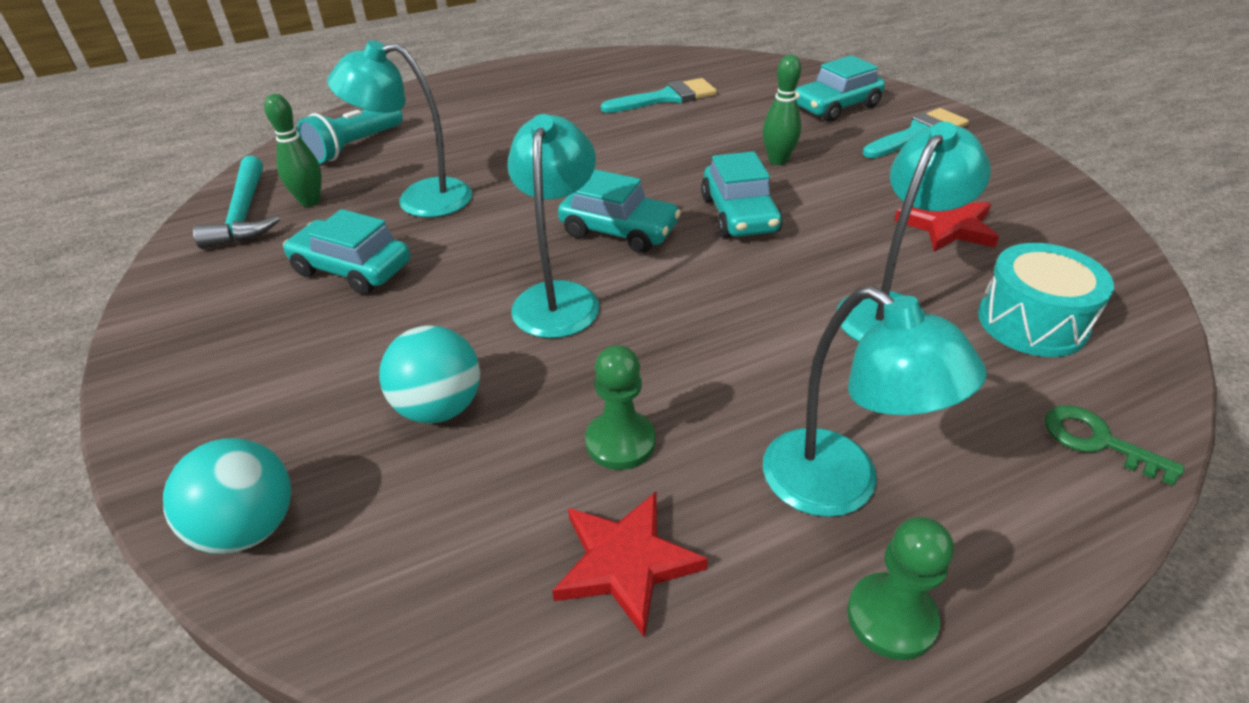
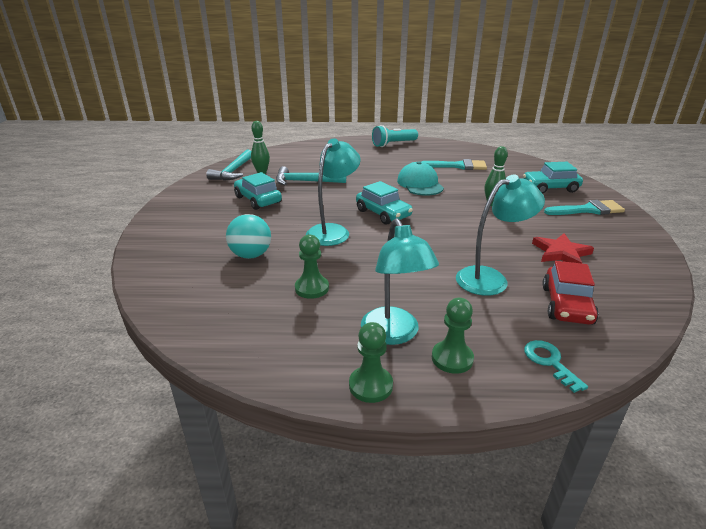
camera: 25 degrees right, 10 degrees down
(249, 527) = (154, 271): turquoise ball -> none
(355, 146) = (296, 156): turquoise flashlight -> turquoise flashlight (393, 144)
(419, 199) = (306, 181): turquoise lamp -> turquoise hammer
(626, 563) = (276, 327): red star -> none
(632, 150) = (420, 184): none -> turquoise cap
(739, 215) = (449, 221): turquoise car -> none
(965, 497) = (452, 358): none -> green pawn
(1032, 322) = (566, 305): turquoise drum -> red car
(1097, 441) = (549, 362): green key -> turquoise key

